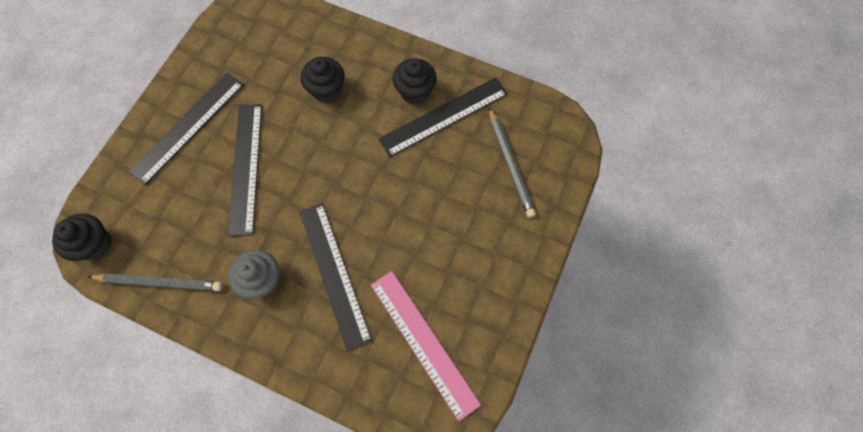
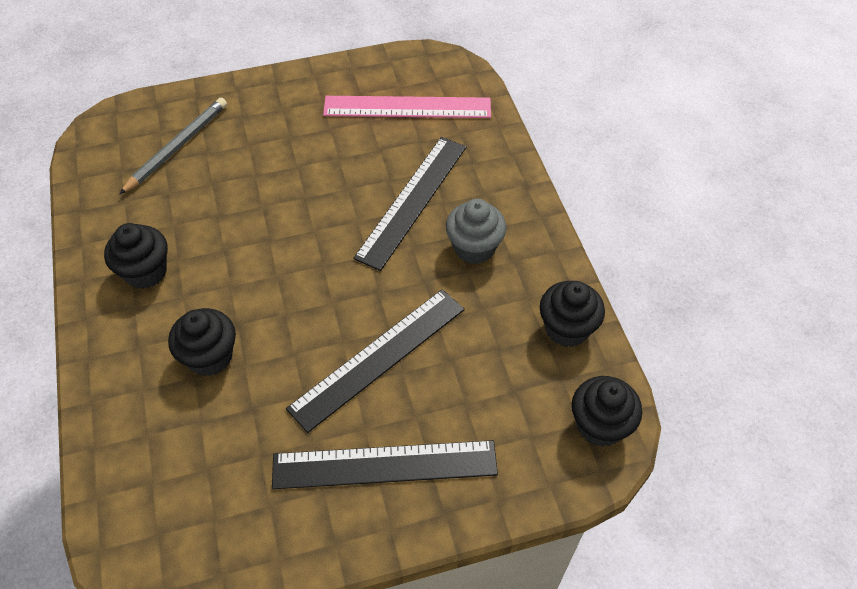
camera: 130 degrees left, 15 degrees down
(159, 283) = (567, 329): grey pencil -> black cupcake
(423, 343) = (407, 107): pink ruler -> pink ruler turned 75 degrees clockwise
(444, 116) = (160, 228): black ruler -> none

